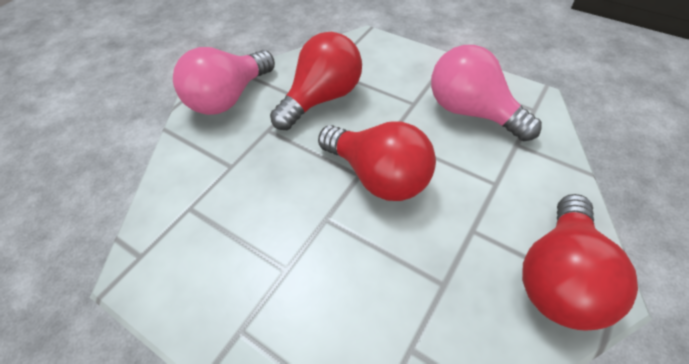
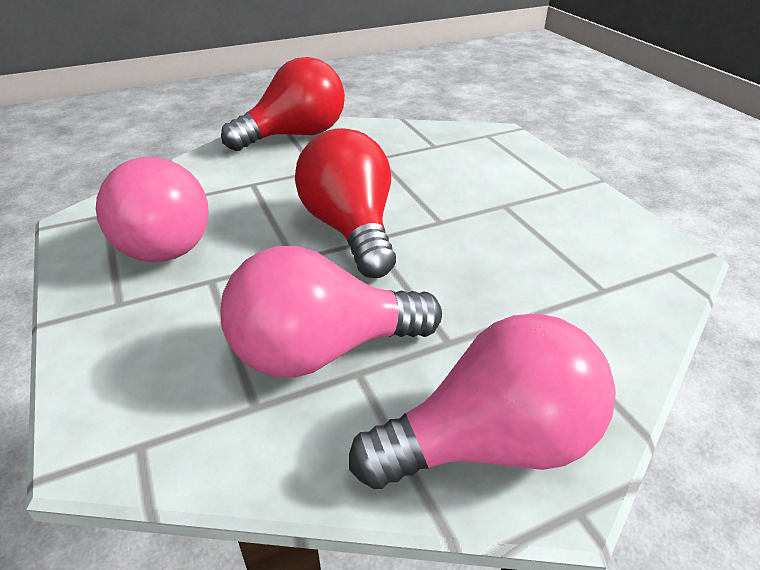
camera: 150 degrees left, 15 degrees down
(322, 98) = (322, 351): red light bulb -> pink light bulb

